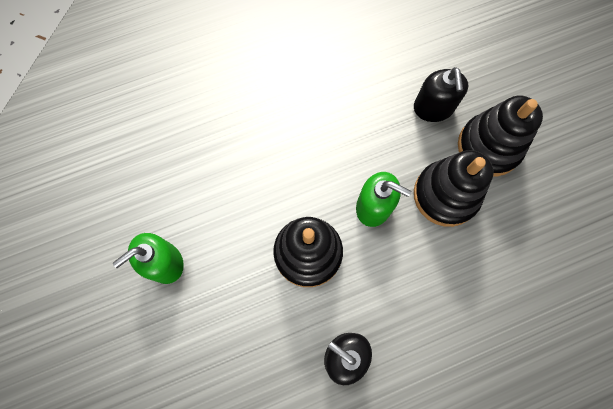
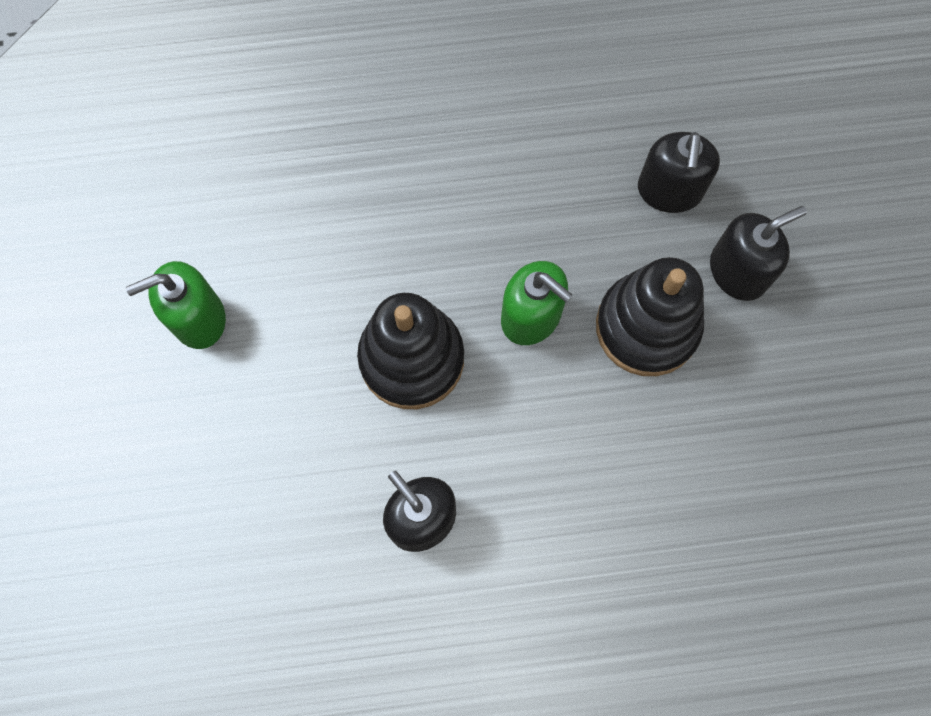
camera: 15 degrees right, 0 degrees up
(489, 147) = (738, 271): black stacking toy -> black soap dispenser

